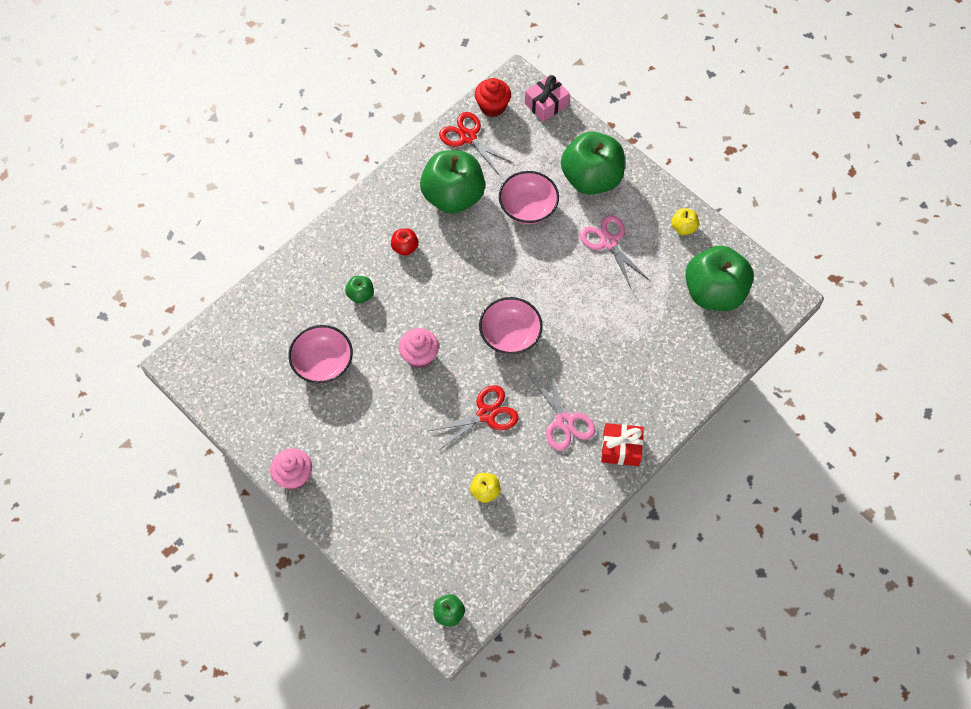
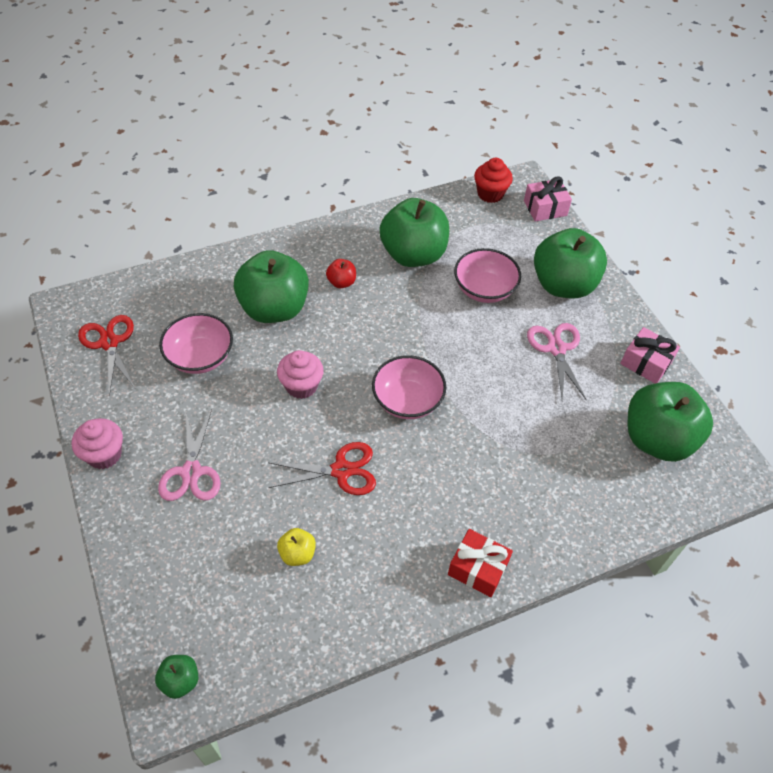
camera: 20 degrees right, 10 degrees down
(360, 295) = (274, 308): green apple -> green apple, size x2.34
(468, 137) = (453, 210): red scissors -> red scissors (109, 343)
(564, 421) = (425, 512): pink scissors -> pink scissors (191, 472)
(683, 227) = (646, 363): yellow apple -> pink gift

